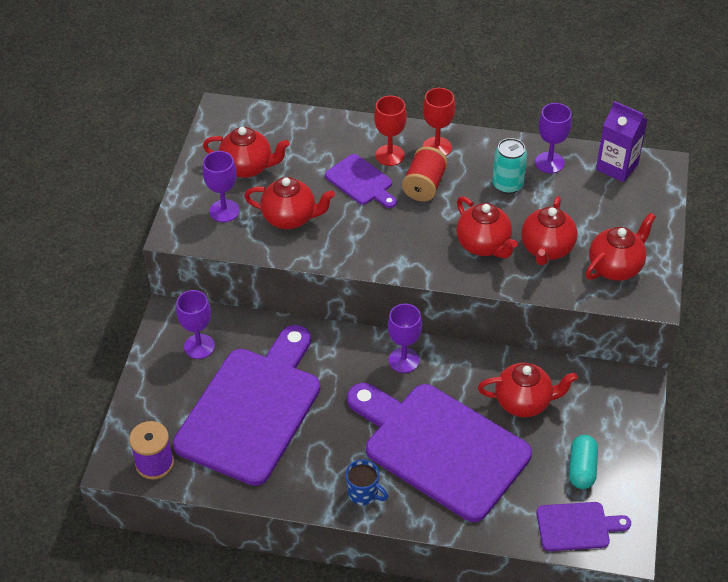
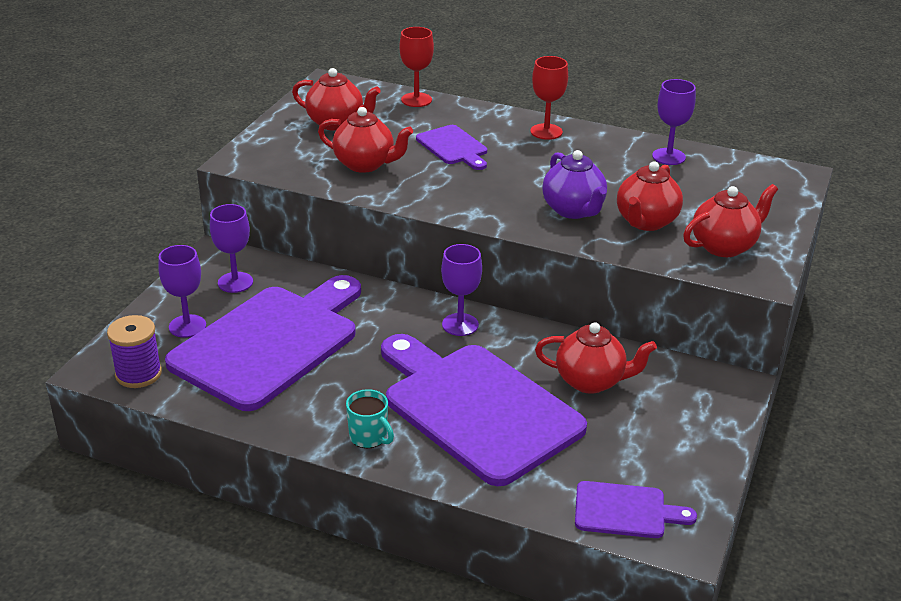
camera: 10 degrees right, 15 degrees down
(224, 211) = (297, 151): purple goblet -> purple goblet (187, 326)
(363, 493) = (369, 437): blue mug -> turquoise mug
(390, 155) = (492, 132): red goblet -> red goblet (416, 100)
(424, 186) = (522, 158): red spool -> none
(484, 245) = (573, 210): red teapot -> purple teapot
(507, 185) = (615, 168): turquoise can -> none
(581, 468) = (646, 454): turquoise capsule -> none
(617, 167) = (745, 168): purple carton -> none

